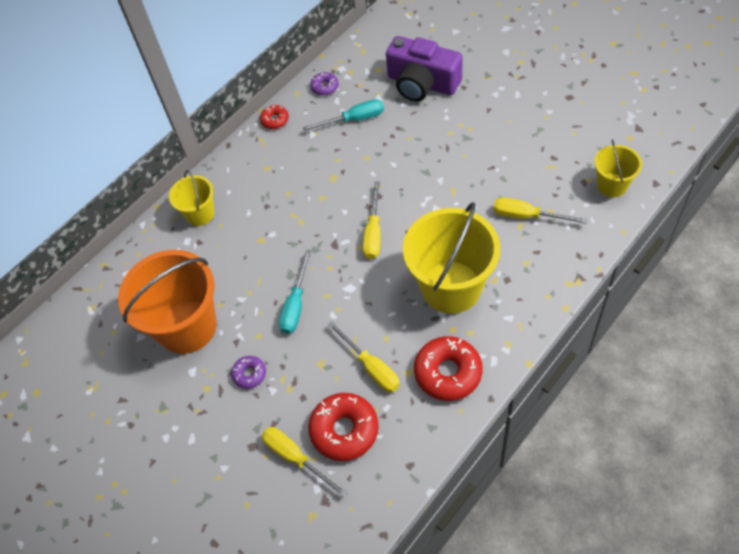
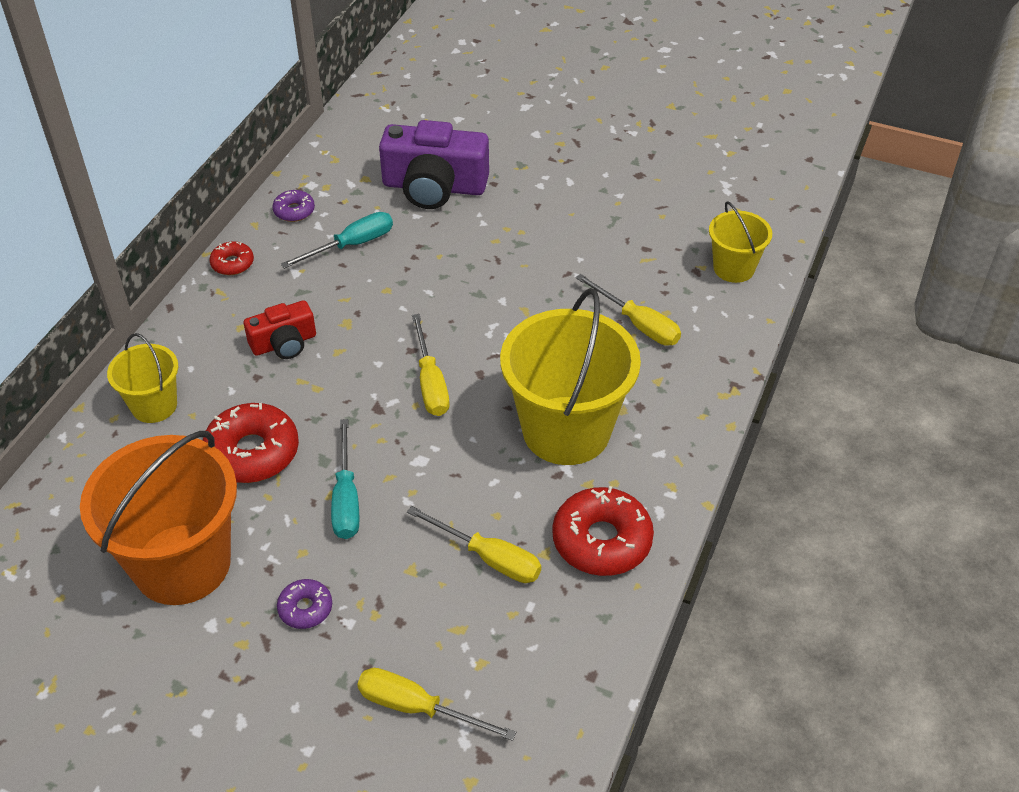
camera: 25 degrees left, 10 degrees down
(290, 185) = (284, 343): none -> red camera
(344, 430) = (478, 651): red donut -> red donut (252, 452)
(527, 216) = (637, 324): yellow screwdriver -> yellow screwdriver turned 135 degrees counterclockwise

